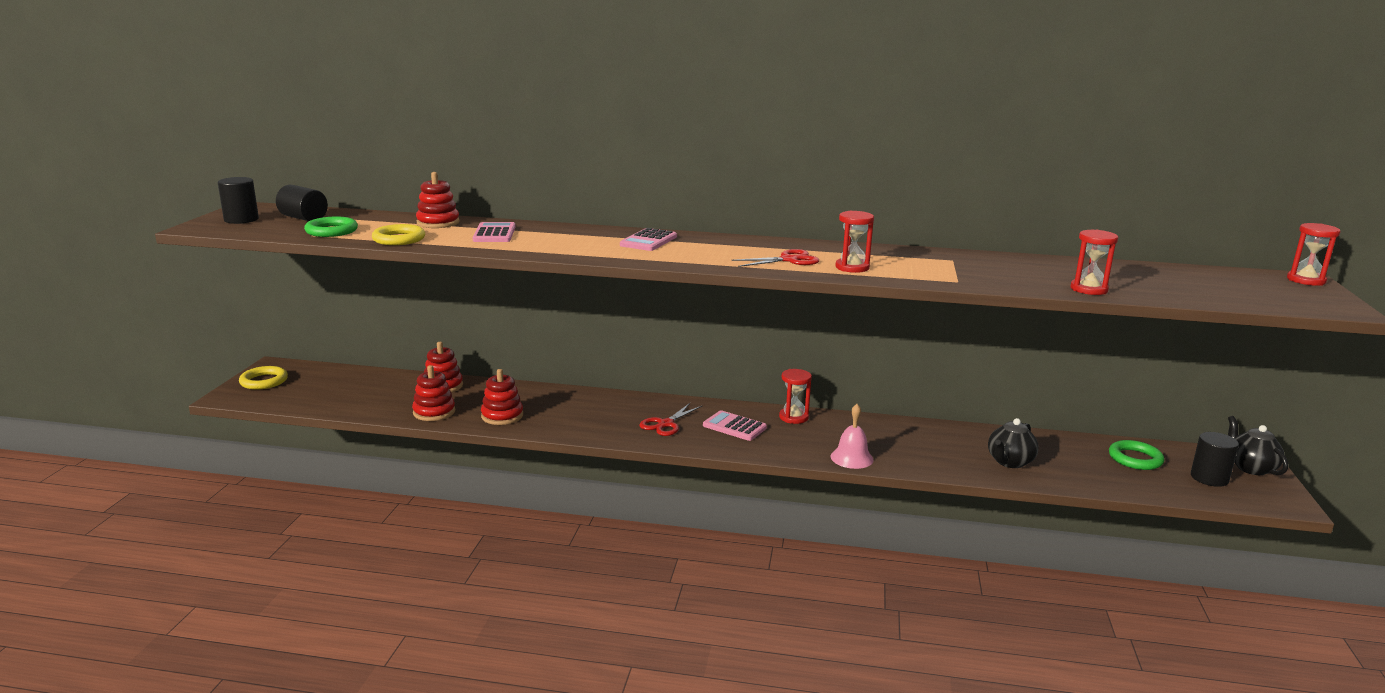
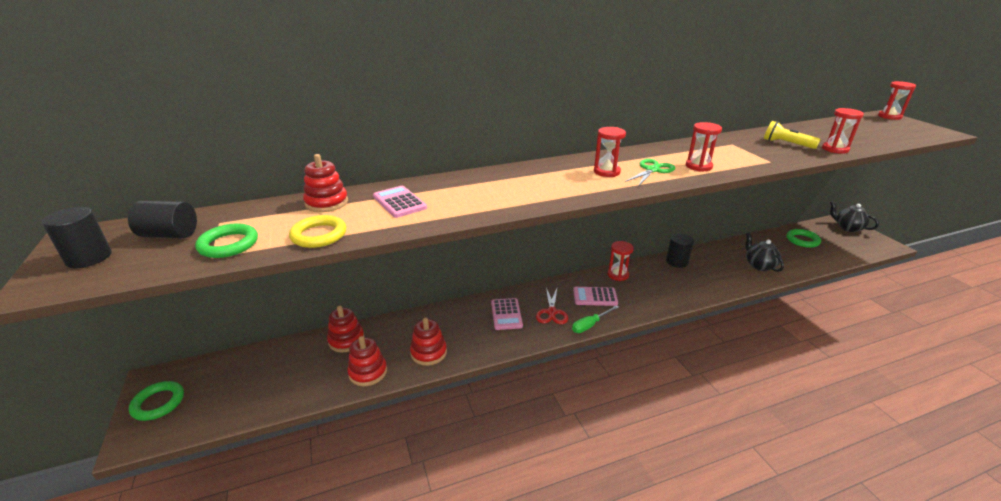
camera: 30 degrees left, 10 degrees up
(264, 381) = (158, 403): yellow ring -> green ring
(648, 241) = (532, 177): pink calculator -> pink calculator (506, 314)
(692, 445) = (590, 325): none -> green screwdriver
(734, 252) = (606, 172): none -> red hourglass
(789, 260) = (652, 170): red scissors -> green scissors
(851, 458) = (687, 295): pink bell -> none
(1009, 462) = (759, 265): black teapot -> black teapot turned 150 degrees clockwise
(1031, 273) = (786, 144): none -> yellow flashlight
(1209, 478) = (843, 241): black cylinder -> black cylinder (677, 262)

